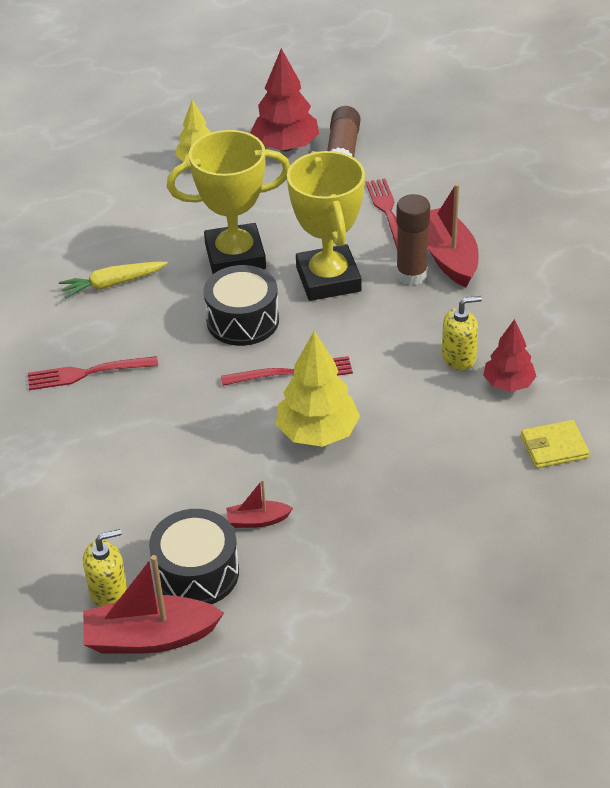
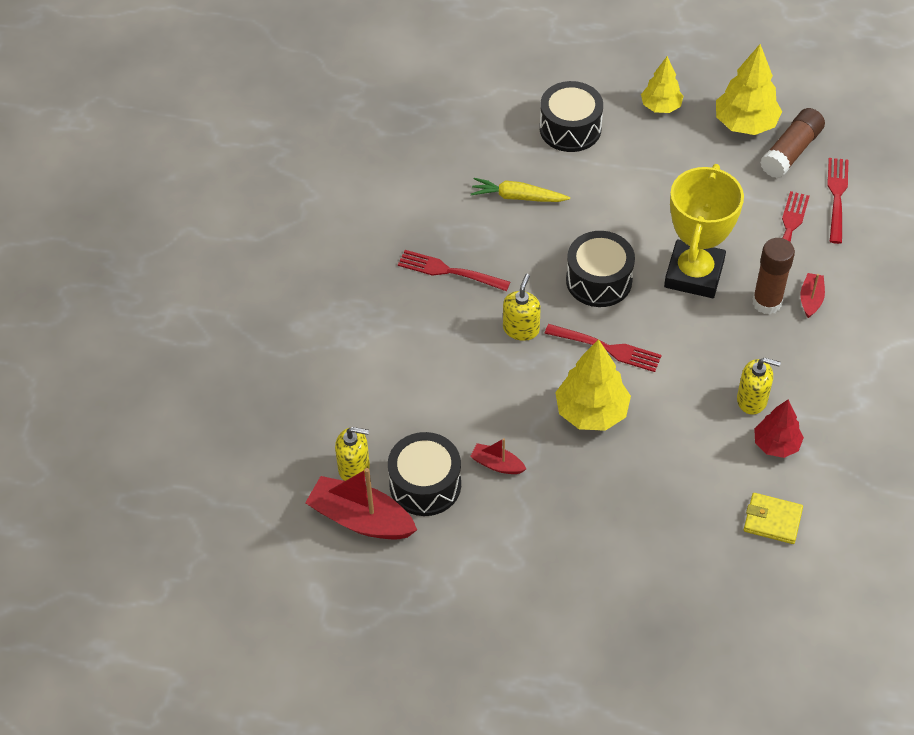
camera: 30 degrees right, 10 degrees up
(124, 210) = (570, 129): none -> black drum
(196, 392) = (521, 329): none -> yellow soap dispenser
(235, 257) = (631, 216): yellow trophy -> none
(285, 146) = (745, 124): red tree -> yellow tree
(409, 170) = (837, 196): none -> red fork
(448, 256) = (811, 299): red boat -> red boat, size x0.51

